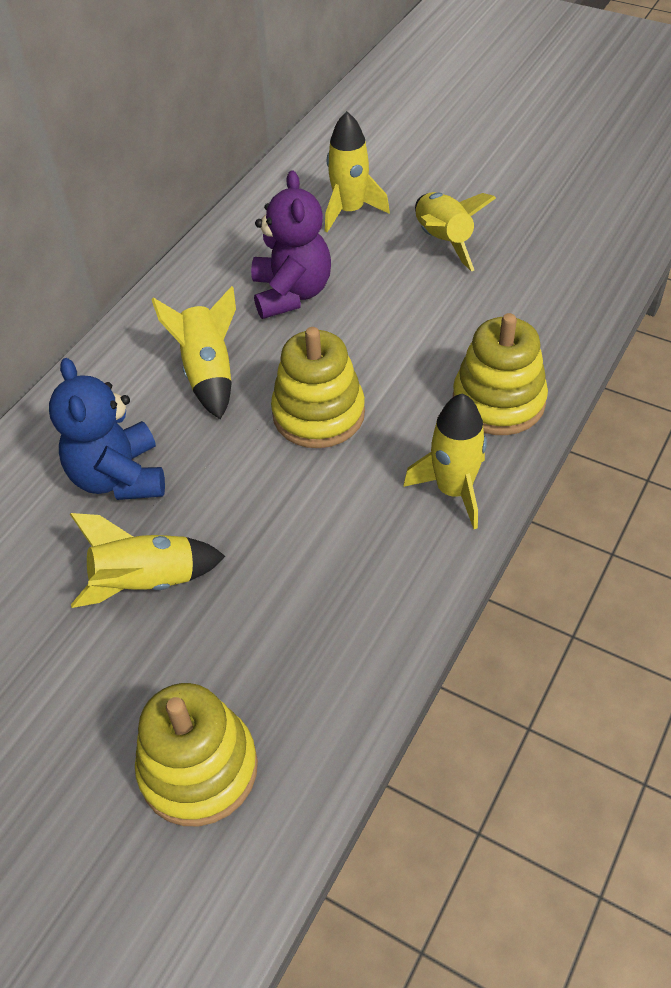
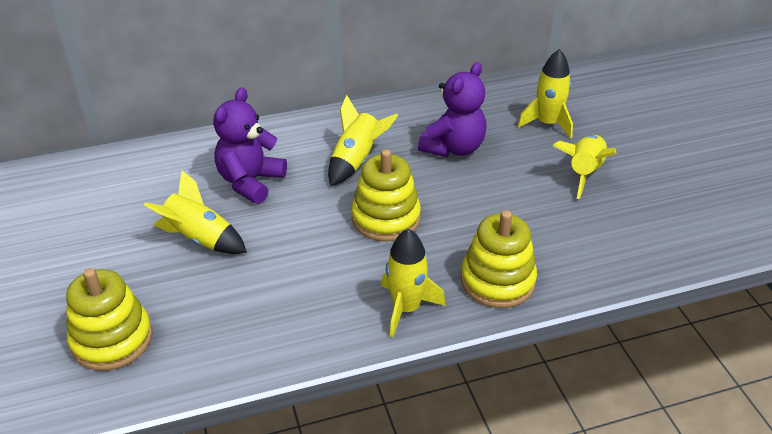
camera: 40 degrees right, 10 degrees down
(119, 477) = (250, 182): blue teddy bear -> purple teddy bear

